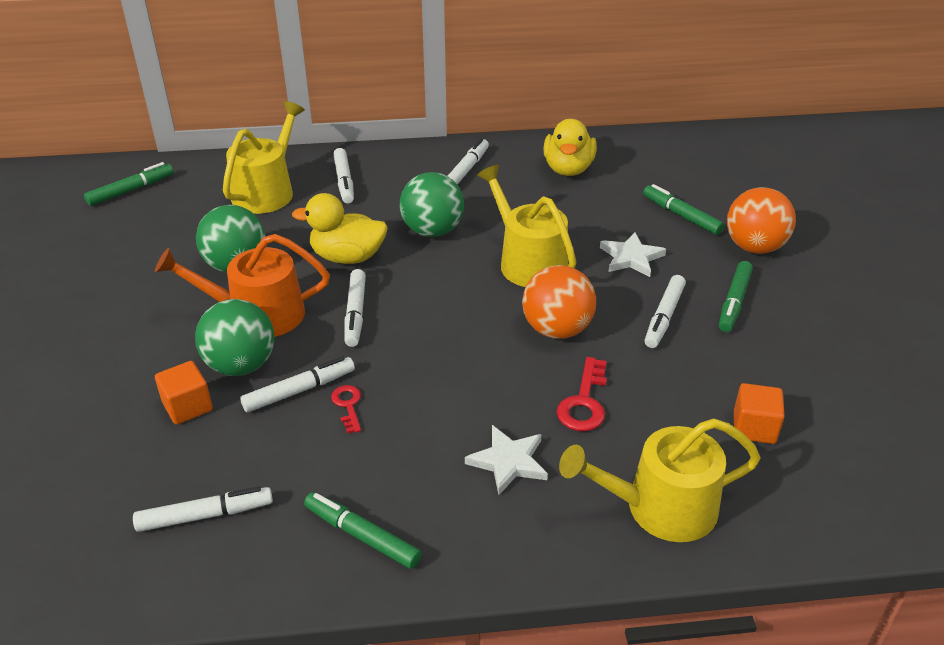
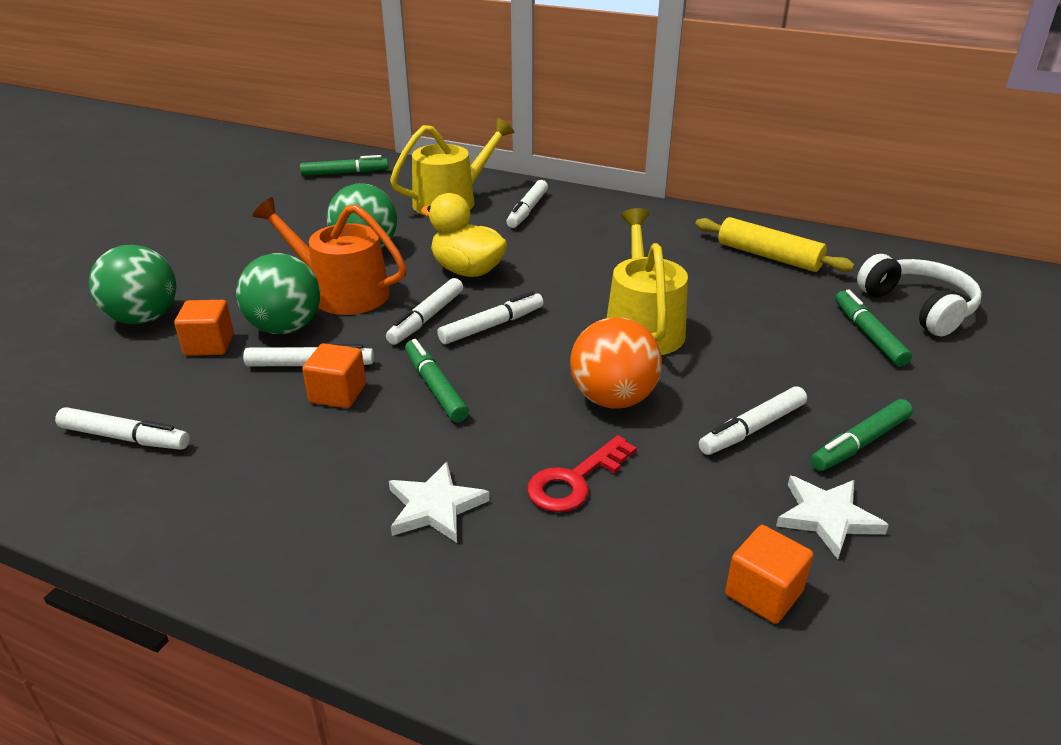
camera: 30 degrees right, 5 degrees down
(348, 405) = (338, 393): red key -> orange cube
(362, 536) = (227, 515): green marker -> green marker (435, 387)
(432, 231) = (570, 272): green ball -> green ball (143, 318)
(466, 170) = (656, 230): white marker -> white marker (492, 326)
(568, 169) = (769, 256): yellow duck -> yellow rolling pin
(631, 257) = (766, 357): white star -> white star (827, 517)
(660, 507) = (557, 632): yellow watering can -> none
(696, 182) = (918, 307): none -> white headphones
(754, 247) = (940, 394): orange ball -> none

